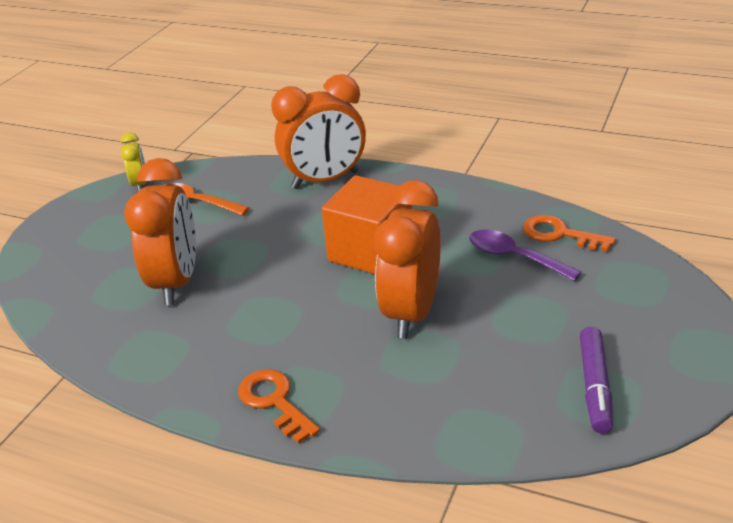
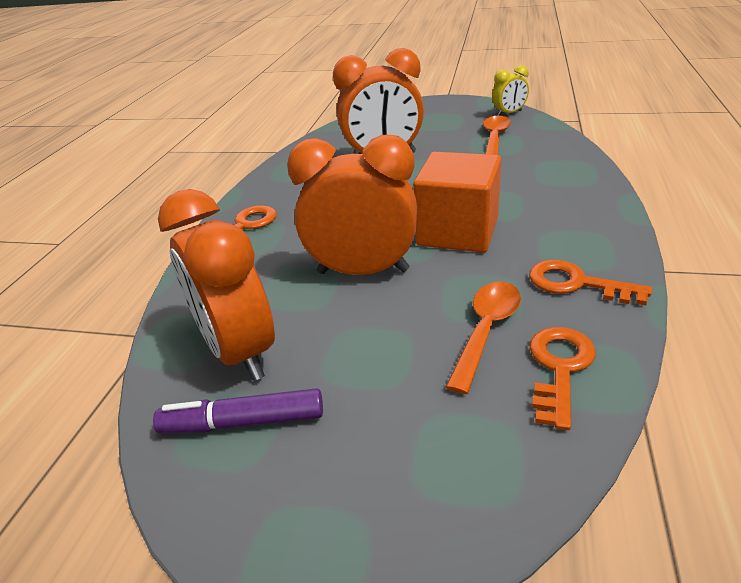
camera: 80 degrees right, 0 degrees up
(325, 180) = (573, 184): orange clock -> orange clock (239, 351)
(471, 209) = (576, 283): none -> orange key
(514, 257) = (486, 330): purple spoon -> orange spoon

